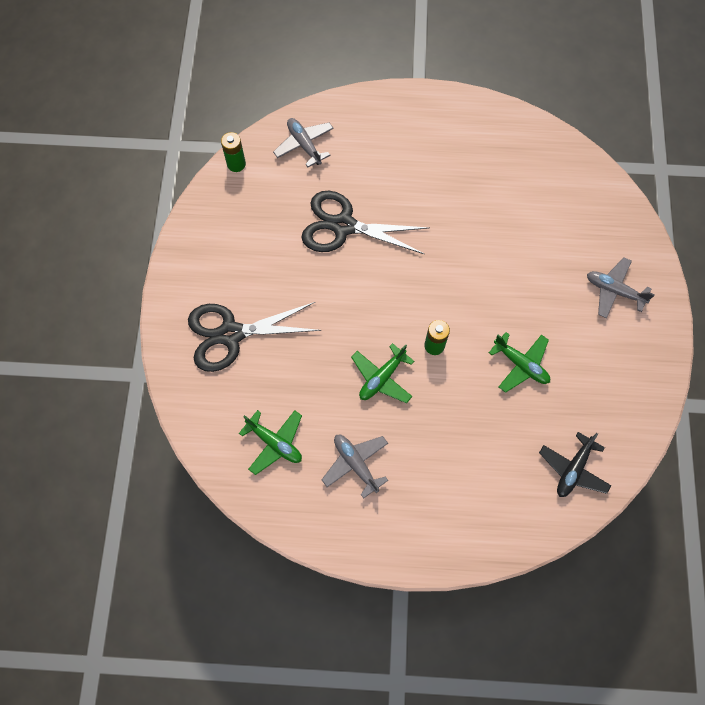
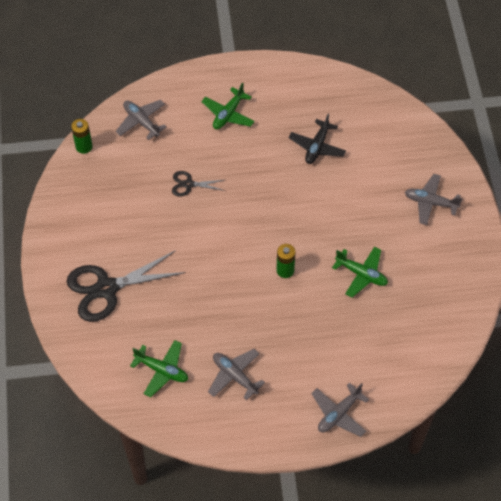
camera: 10 degrees left, 10 degrees down
(343, 226) = (189, 184): black scissors -> black scissors, size x0.49
(382, 378) = (244, 303): green plane -> green plane (228, 114)
(467, 531) = (339, 414): none -> grey plane
(573, 469) = (419, 350): black plane -> black plane (317, 146)

